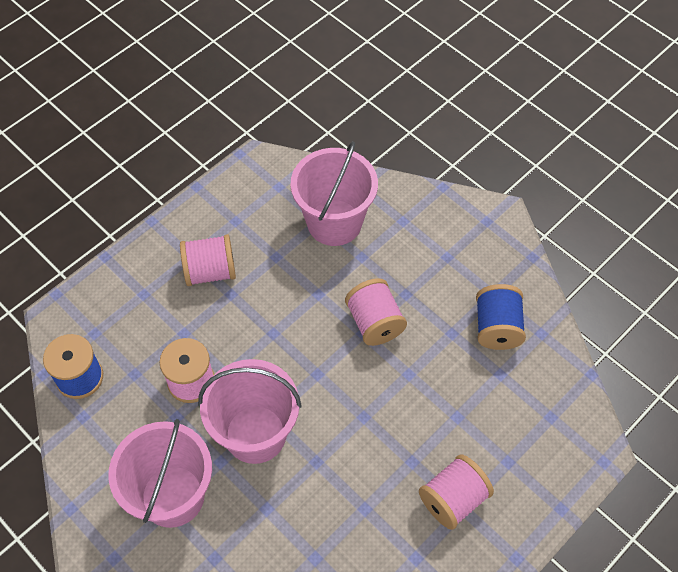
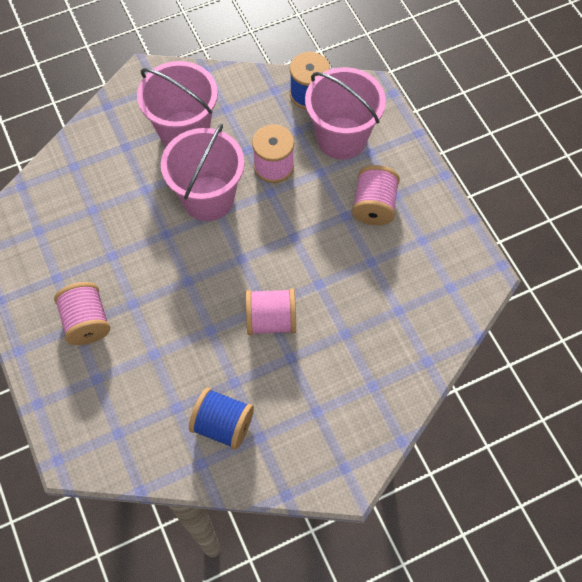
camera: 110 degrees right, 5 degrees up
(334, 222) = (391, 322): pink bucket -> pink bucket (341, 138)

